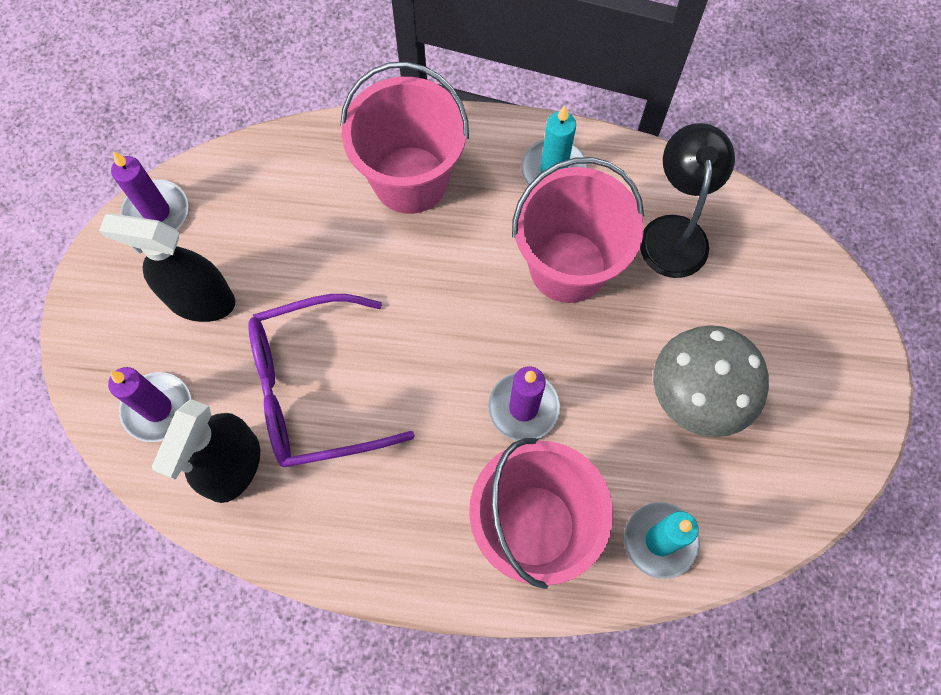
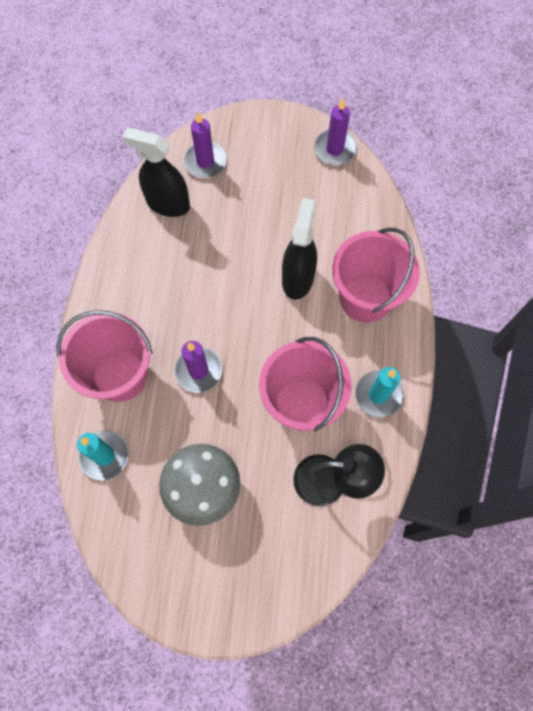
camera: 90 degrees right, 0 degrees up
(200, 300) = (274, 178): black spray bottle -> black spray bottle (298, 278)
(313, 390) = (214, 244): purple glasses -> none

